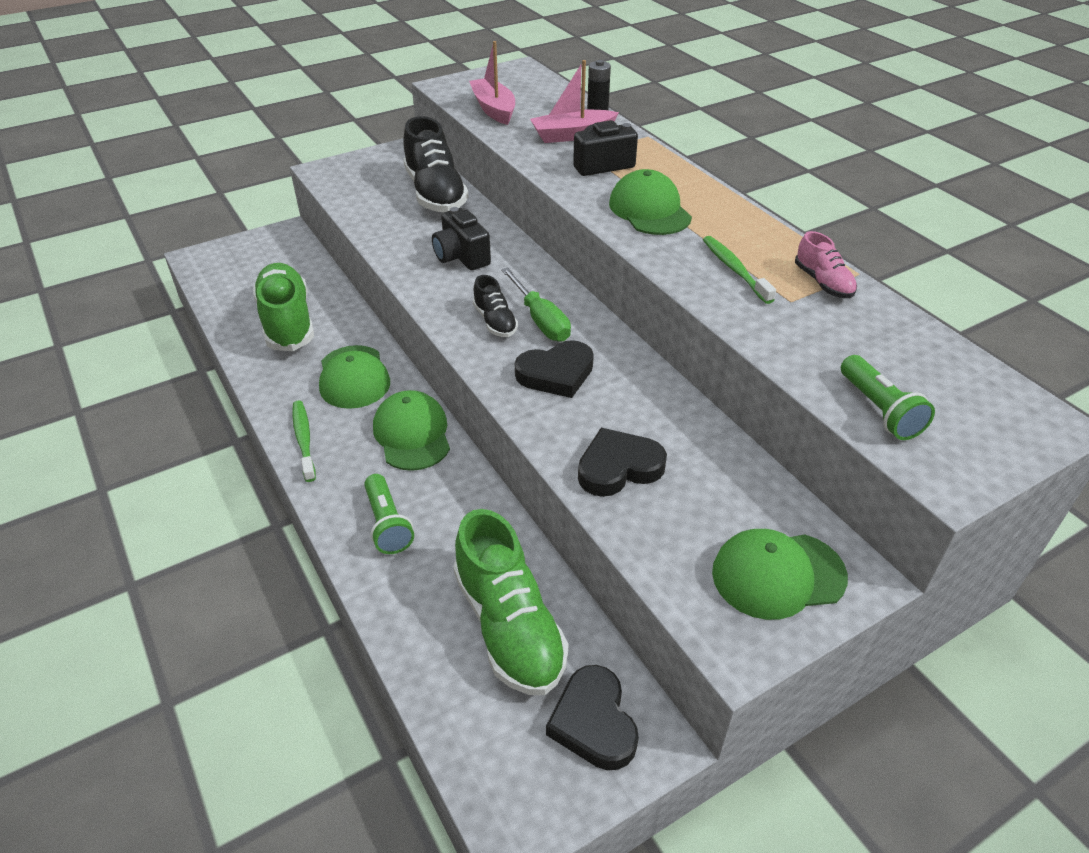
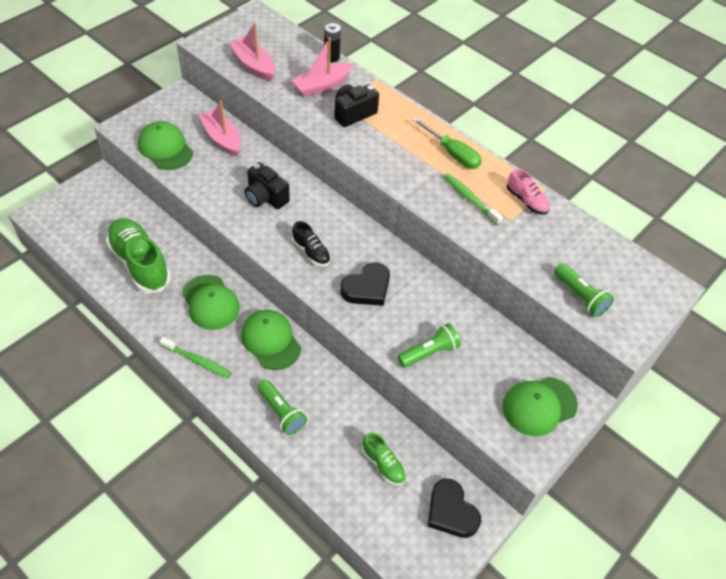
camera: 20 degrees left, 10 degrees up
(304, 440) = (197, 361): green toothbrush -> green toothbrush turned 150 degrees clockwise
(435, 193) = (222, 138): black shoe -> pink boat
(509, 626) = (383, 464): green shoe -> green shoe, size x0.50
(540, 320) = (341, 245): green screwdriver -> green screwdriver (452, 153)
(618, 467) = (429, 352): black heart -> green flashlight
(649, 210) = (400, 153): green cap -> green cap (165, 148)

